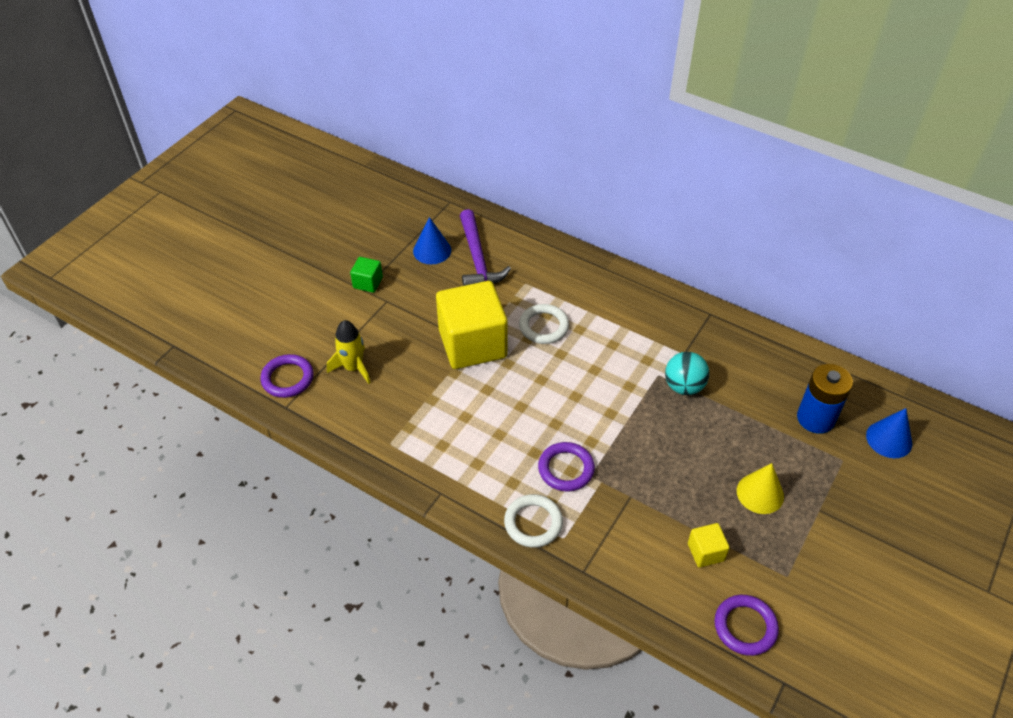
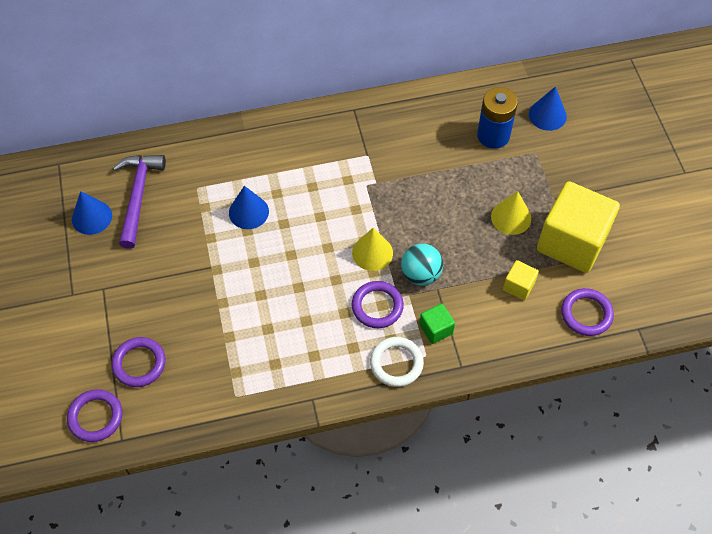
camera: 45 degrees left, 10 degrees up
(353, 367) = (139, 363): yellow rocket -> purple ring
(368, 283) = (69, 286): green cube -> green cube (436, 329)
(472, 344) = (210, 268): yellow cube -> yellow cube (572, 242)
(478, 259) = (138, 196): purple hammer -> purple hammer turned 120 degrees counterclockwise
(544, 326) = (248, 212): white ring -> blue cone
(607, 427) = (372, 252): none -> yellow cone
(684, 386) = (391, 180): turquoise ball -> turquoise ball (420, 274)

